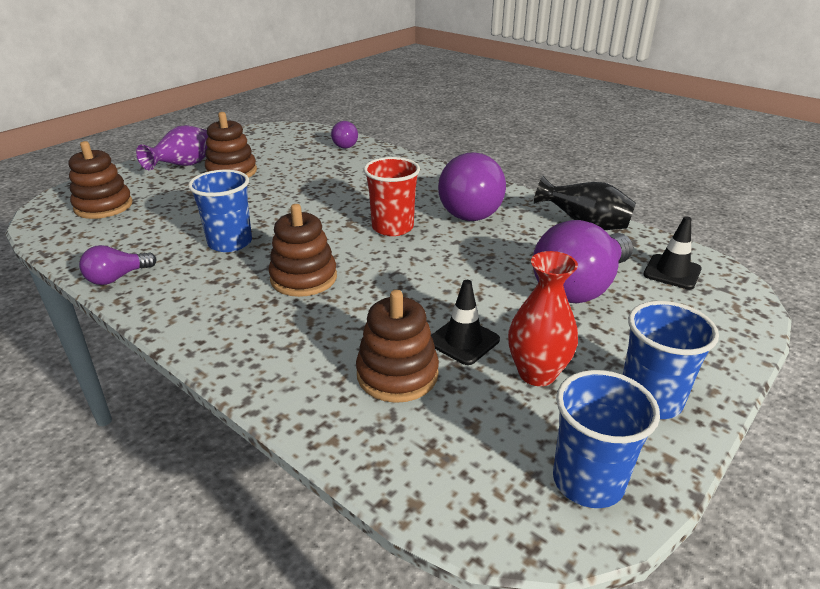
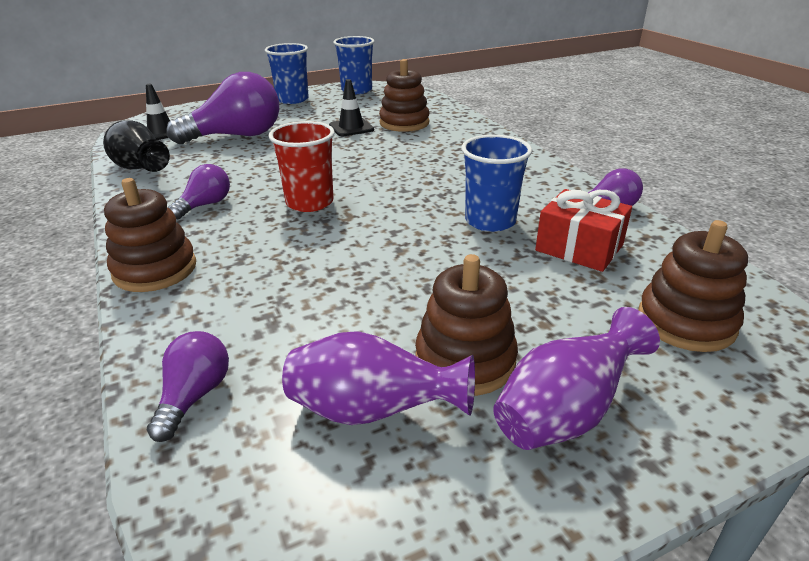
camera: 155 degrees left, 0 degrees up
(157, 236) = (579, 248): none -> red gift
(267, 153) = (372, 411): none -> purple vase
(303, 278) = (430, 176): brown stacking toy -> brown stacking toy (155, 269)
(471, 209) = (205, 205): purple light bulb -> purple light bulb, size x0.50
(537, 373) = (330, 112): red vase -> none

